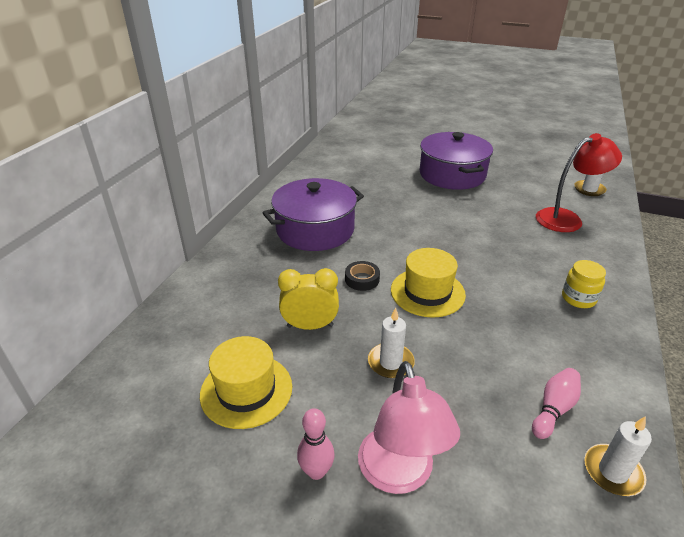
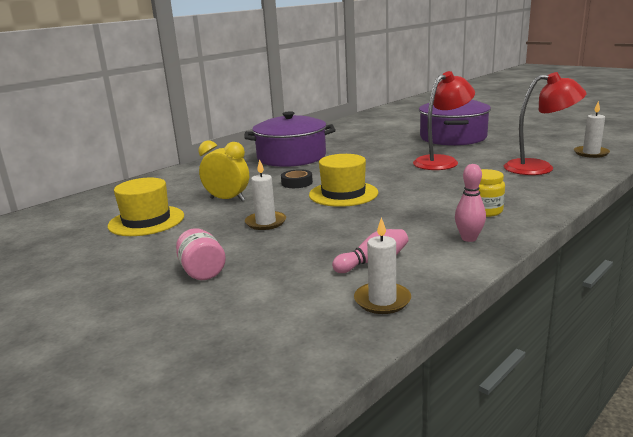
camera: 25 degrees right, 15 degrees down
(316, 471) = (147, 260): pink bowling pin -> pink bowling pin (469, 238)
(399, 475) = (202, 271): pink lamp -> pink jar
(475, 218) = (442, 161): none -> red lamp

